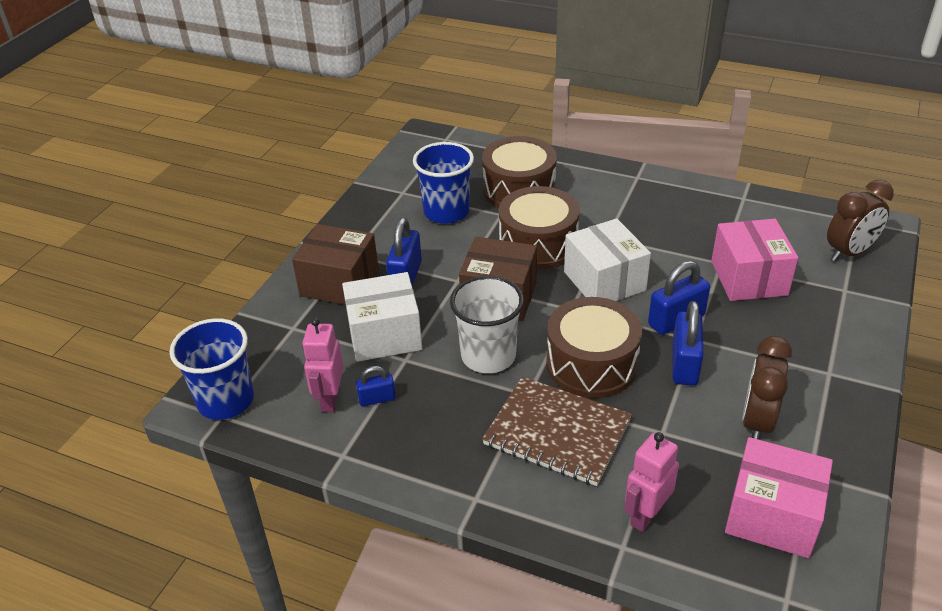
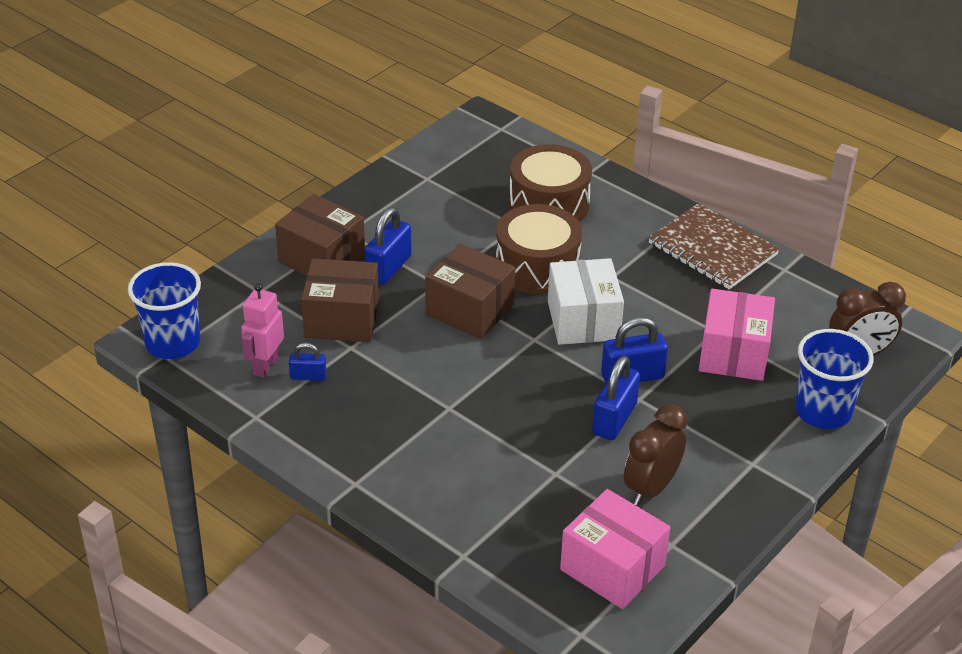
camera: 15 degrees right, 0 degrees up
(384, 335) = (342, 319): white box -> brown box
(446, 212) = (461, 210): blue cup -> blue cup (823, 411)
(488, 356) = (430, 364): white cup -> none
(557, 432) = (457, 448): brown notebook -> brown notebook (712, 249)
(591, 364) = (524, 396): brown drum -> none
(645, 515) = (498, 537): pink robot -> none

